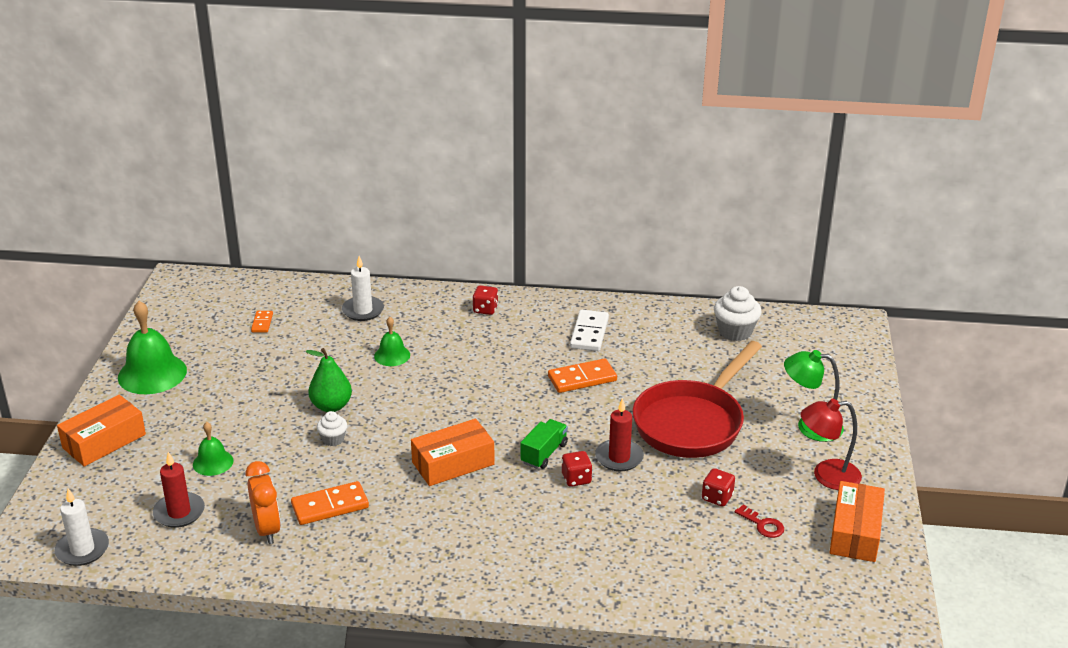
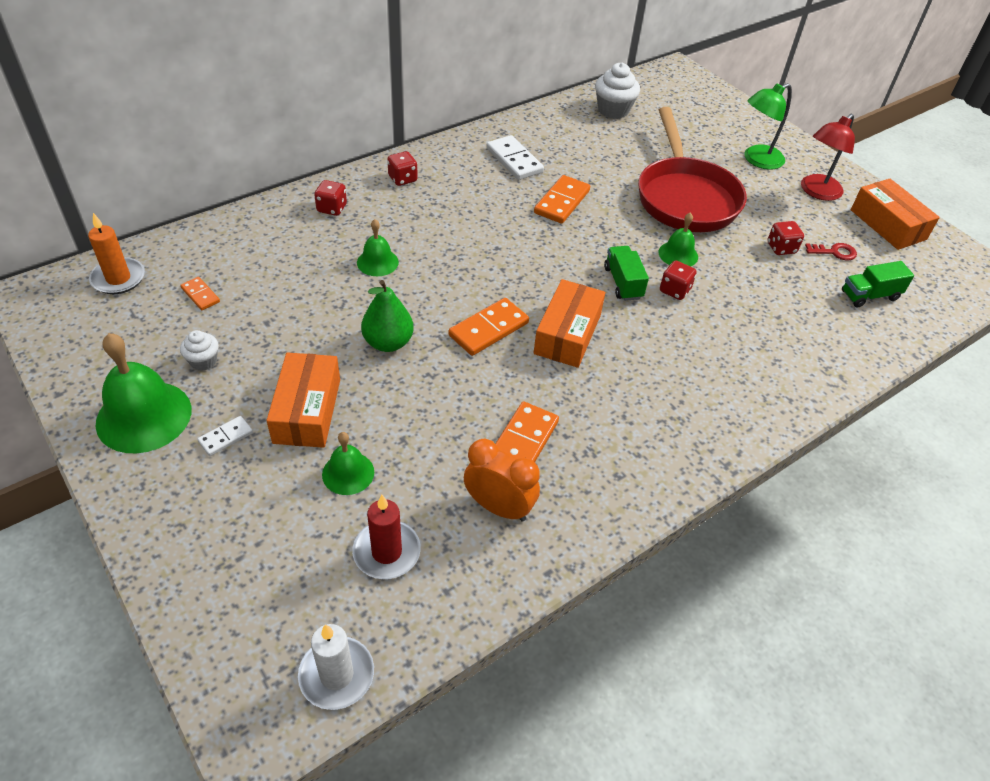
camera: 45 degrees left, 15 degrees up
(104, 441) = (189, 528): orange box -> orange box (307, 411)
(177, 407) = (226, 437): none -> white domino
(231, 291) = (118, 278): none -> orange candle
(333, 439) = (434, 375): white cupcake -> white cupcake (203, 361)
(363, 310) = (290, 232): white candle -> none
(405, 432) = (488, 329): none -> orange domino
(409, 307) = (332, 208): none -> red dice
(619, 457) = (678, 254): red candle -> green bell
(740, 569) = (869, 295): none -> green truck

